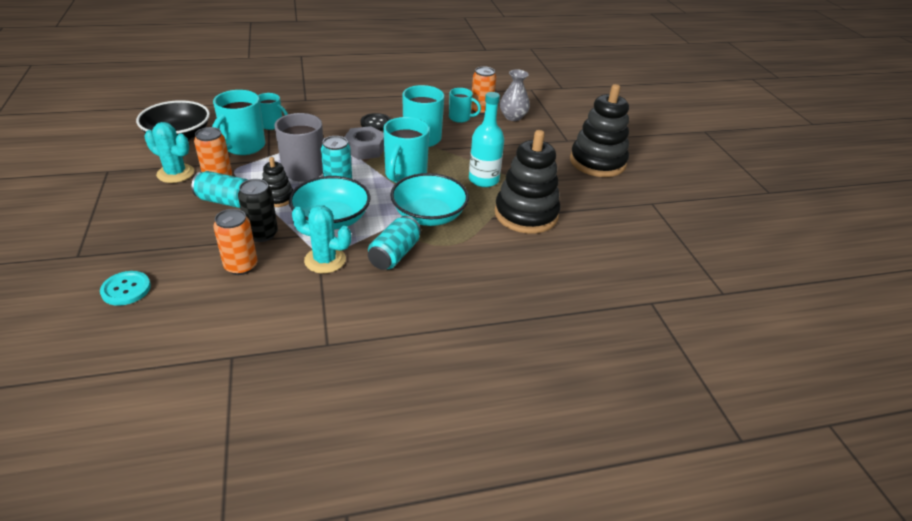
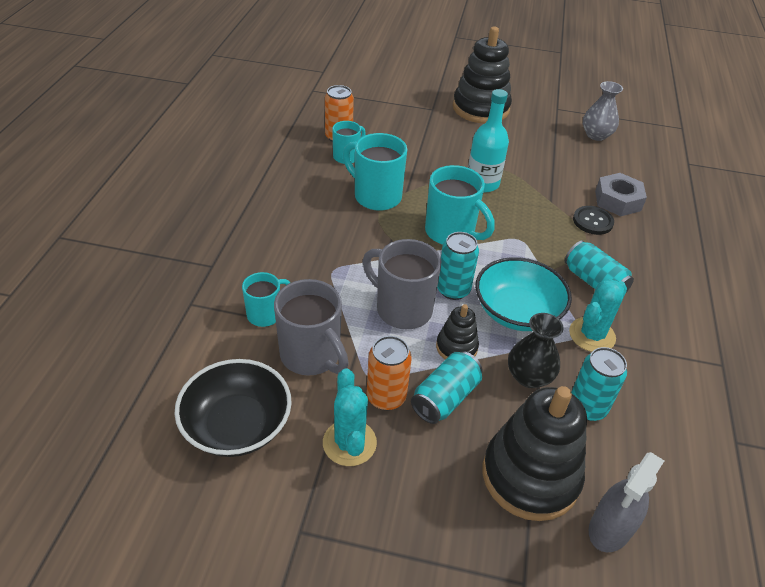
camera: 65 degrees left, 5 degrees up
(126, 289) = (610, 528): turquoise button -> grey spray bottle
(175, 173) = (349, 443): turquoise cactus -> turquoise cactus turned 60 degrees counterclockwise
(241, 266) = (587, 407): orange can -> turquoise can
(243, 147) = (312, 356): turquoise mug -> grey mug
(262, 234) = (529, 376): black can -> black vase
(365, 149) = (377, 246): grey nut -> grey nut (617, 200)
(376, 123) = (320, 221): black button -> black button (592, 221)
(429, 215) = (533, 239): turquoise bowl -> none
(513, 117) = (366, 123): grey vase -> grey vase (596, 135)
(526, 214) = (552, 179): black stacking toy -> black stacking toy (530, 476)

